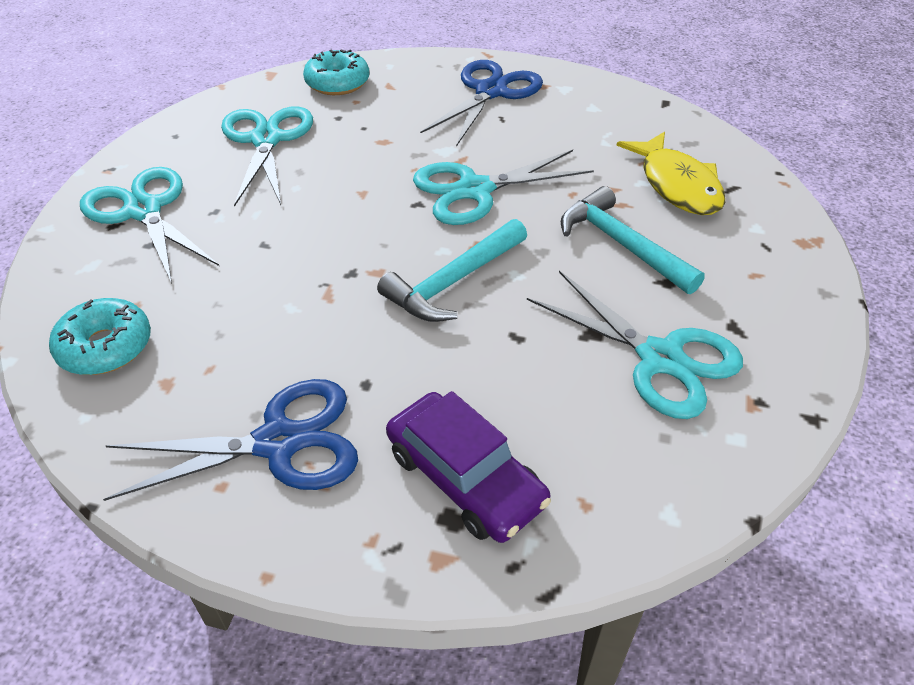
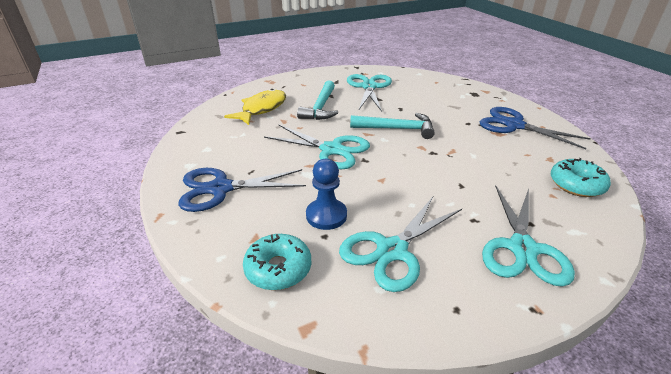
camera: 130 degrees left, 10 degrees down
(361, 129) = (326, 215): none -> blue pawn
(465, 477) = (461, 96): purple car -> none

